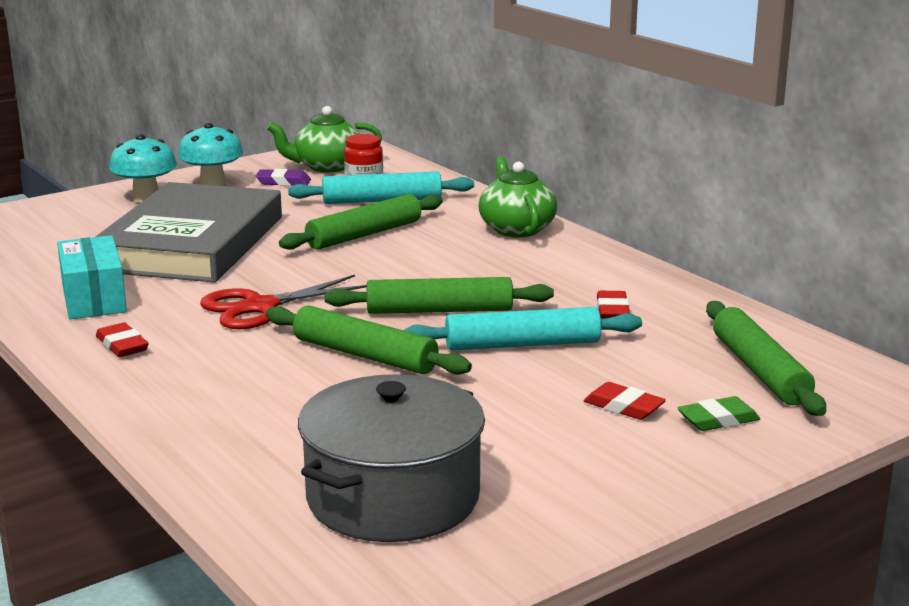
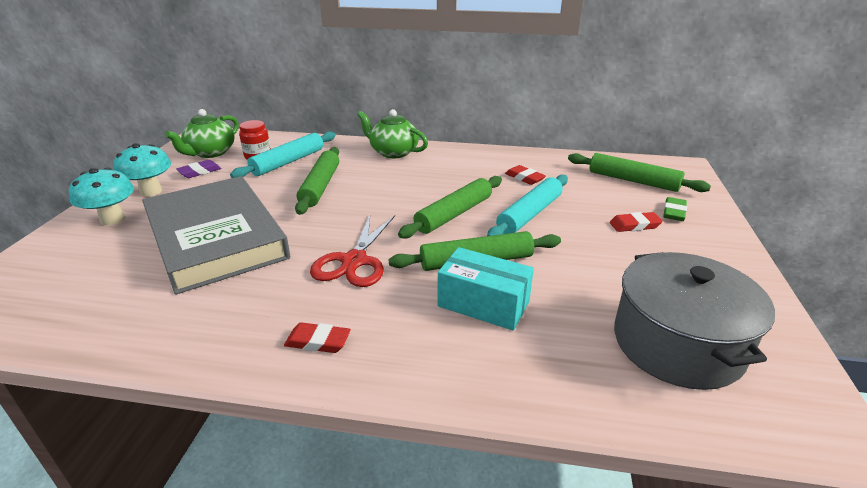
camera: 45 degrees left, 10 degrees up
(94, 298) = (220, 316): turquoise box -> turquoise box (483, 304)

